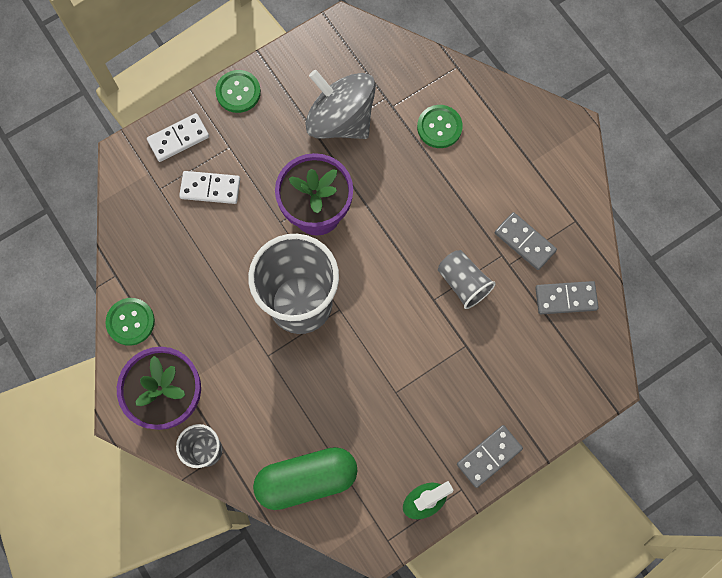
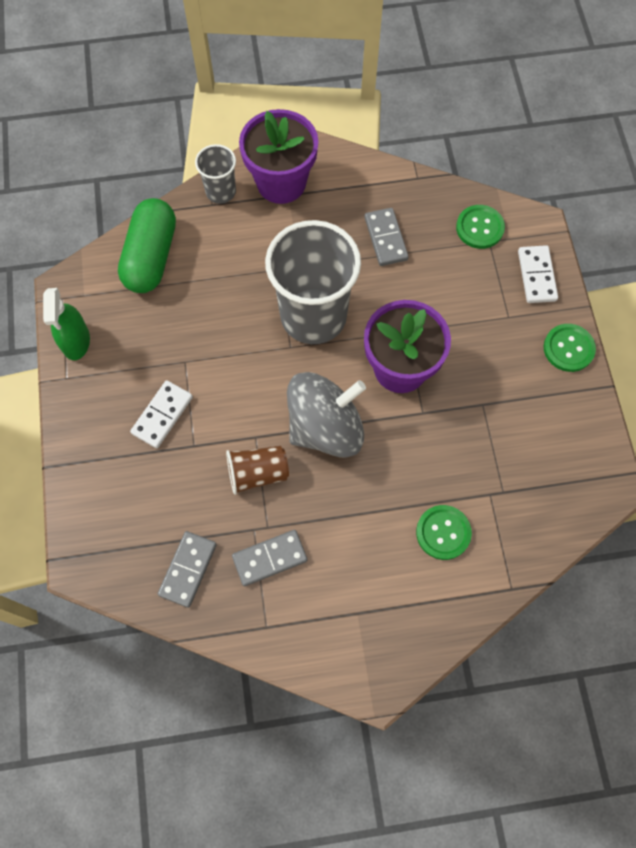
camera: 115 degrees right, 5 degrees down
(130, 322) = (367, 175): green button -> green button (479, 228)
(210, 188) = (470, 284): white domino -> white domino (162, 415)
(341, 120) = (494, 434): grey spinning top -> grey spinning top (325, 427)
(463, 283) = (258, 473): grey cup -> brown cup
(489, 456) = (79, 416): grey domino -> grey domino (385, 238)

